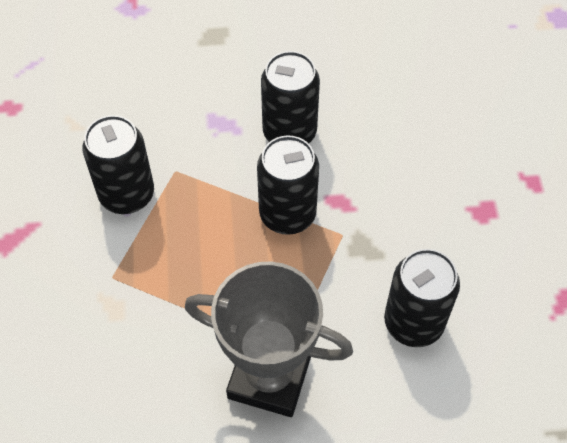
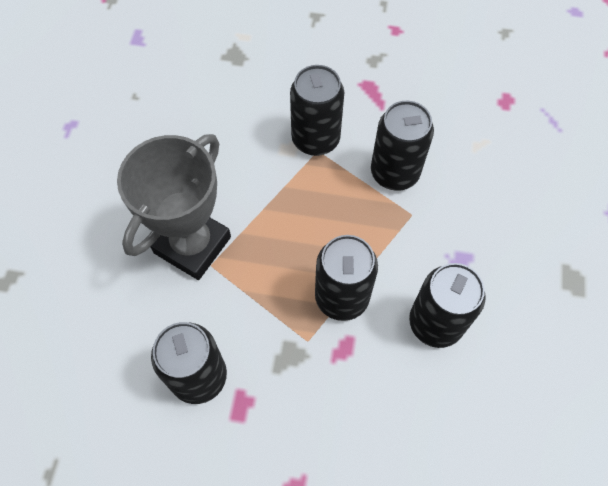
camera: 105 degrees right, 5 degrees up
(96, 283) = (315, 139): none -> black can

